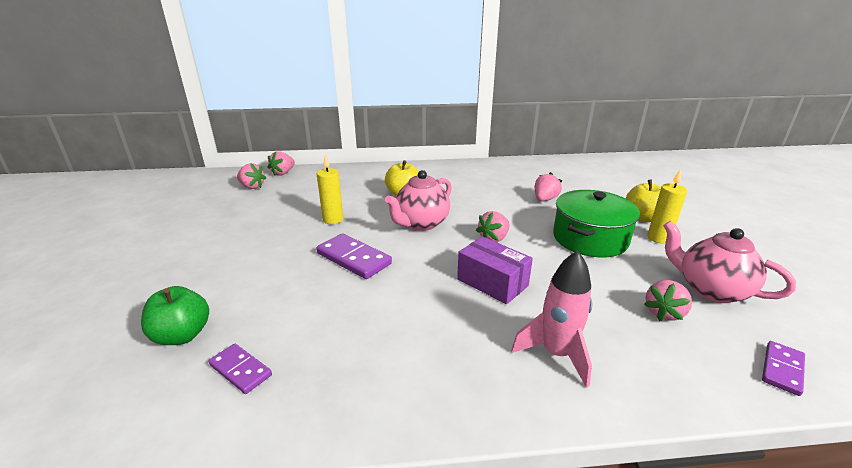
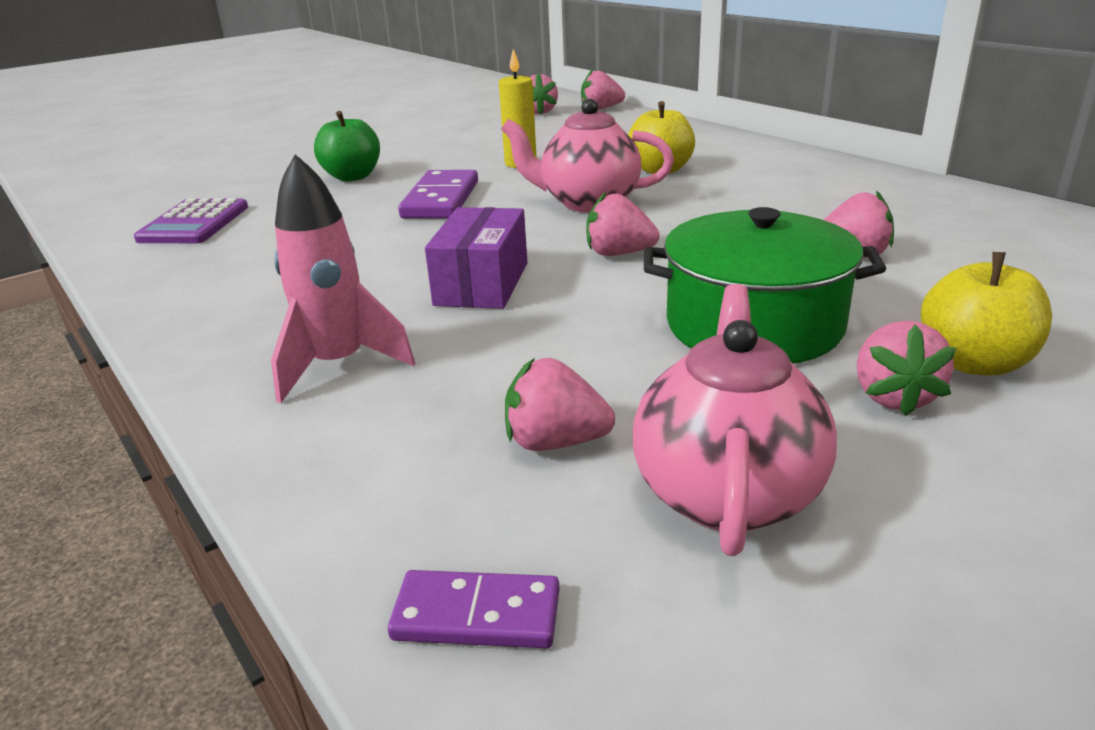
camera: 60 degrees right, 0 degrees up
(182, 335) = (230, 188): green apple -> green apple (352, 177)
(240, 370) = (194, 223): purple domino -> purple calculator
(658, 238) = (893, 396): yellow candle -> pink strawberry

